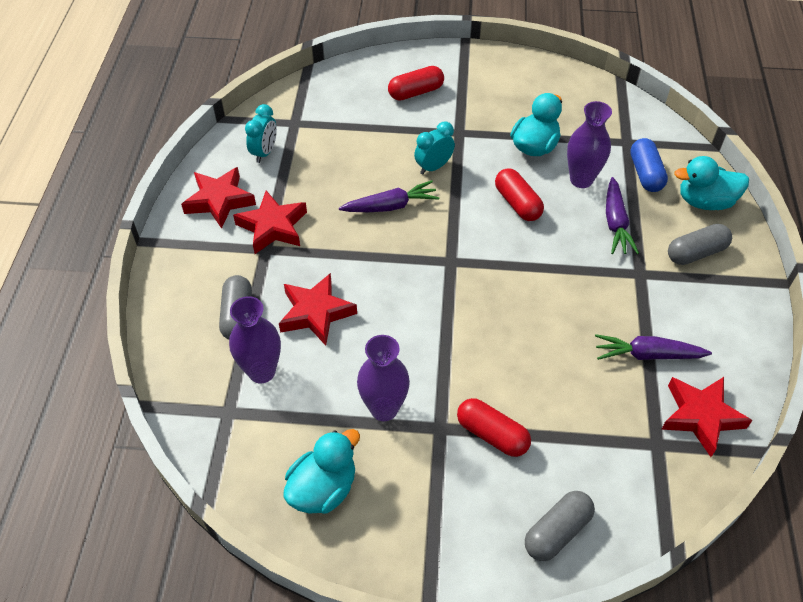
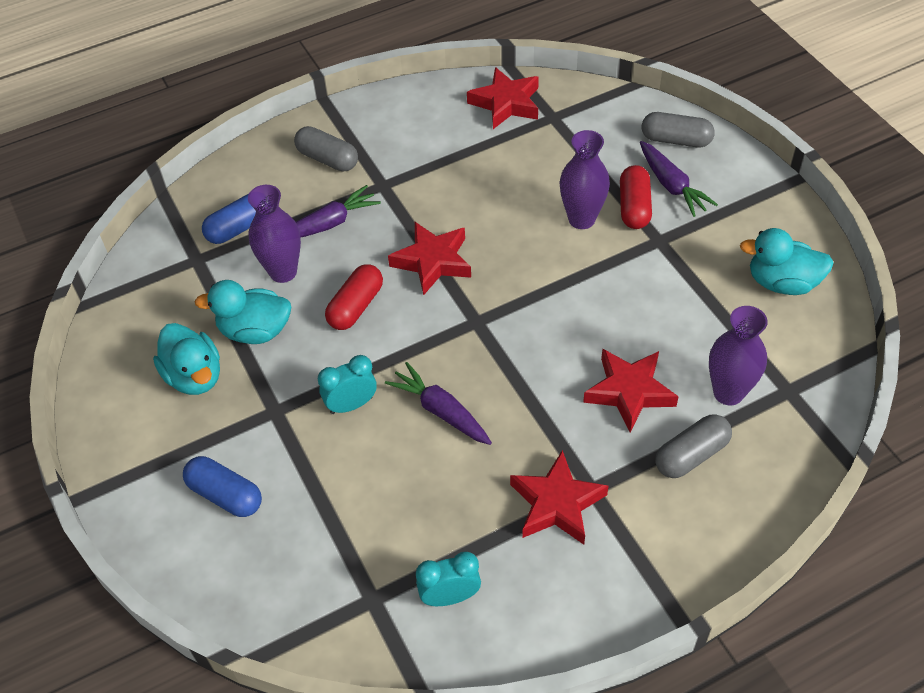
camera: 120 degrees left, 0 degrees up
(219, 200) = (563, 589): red star -> red star (432, 261)
(384, 409) = (677, 284): purple vase -> purple vase (581, 219)
(416, 92) = (225, 495): red capsule -> blue capsule
(433, 167) = (351, 405): turquoise clock -> turquoise clock turned 135 degrees clockwise
(647, 355) = (472, 150): purple carrot -> purple carrot (671, 185)
(705, 201) = (252, 174): turquoise duck -> turquoise duck (194, 376)

